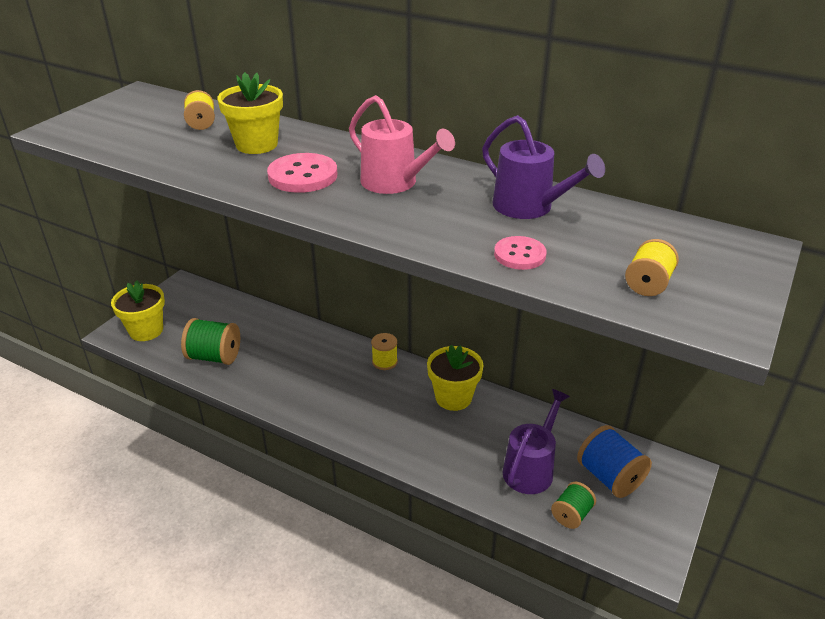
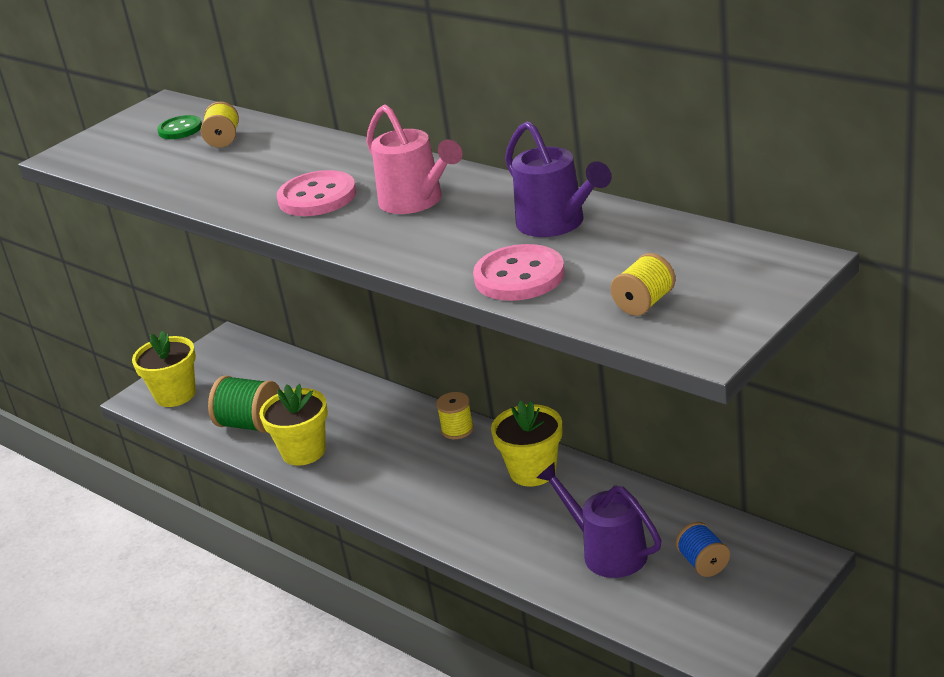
camera: 15 degrees right, 5 degrees down
(159, 113) = (180, 129): none -> green button
(256, 145) = (277, 162): yellow flower pot -> yellow flower pot (303, 451)
(519, 255) = (519, 276): pink button -> pink button, size x1.58
(531, 468) = (607, 551): purple watering can -> purple watering can turned 90 degrees counterclockwise
(571, 515) = (640, 603): green spool -> none
(609, 477) = (703, 563): blue spool -> blue spool, size x0.62

